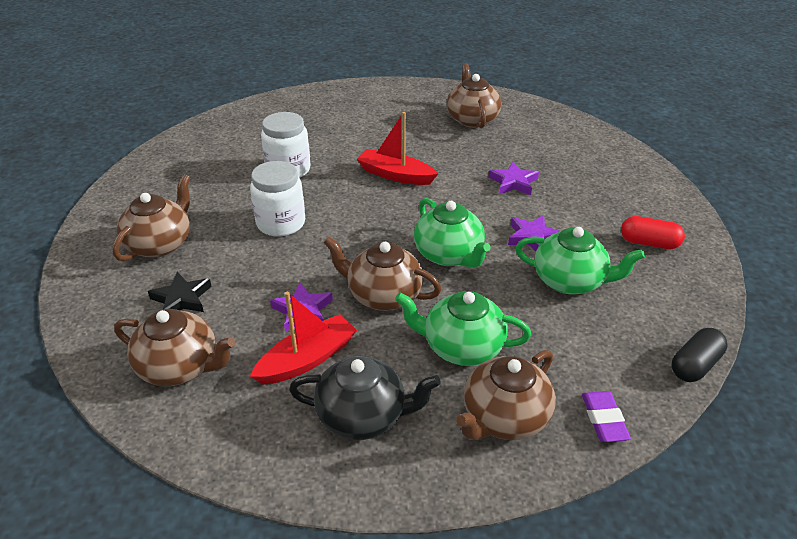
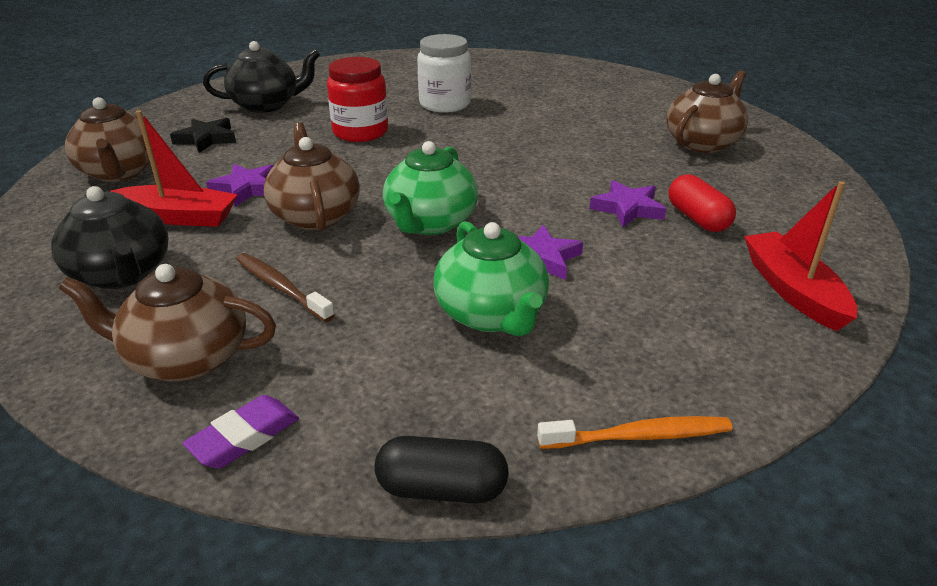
camera: 50 degrees right, 5 degrees down
(160, 244) = (266, 105): brown teapot -> black teapot
(281, 223) = (360, 132): white jar -> red jar
(395, 175) = (521, 147): red boat -> red boat (793, 290)
(461, 347) = (281, 287): green teapot -> brown toothbrush
(649, 243) = (671, 348): red capsule -> red capsule (697, 218)
(702, 288) = (639, 436): none -> orange toothbrush

